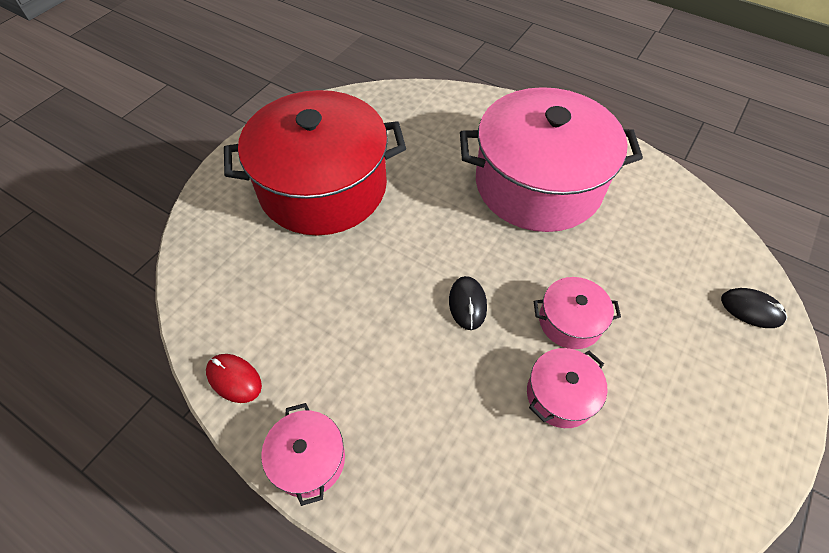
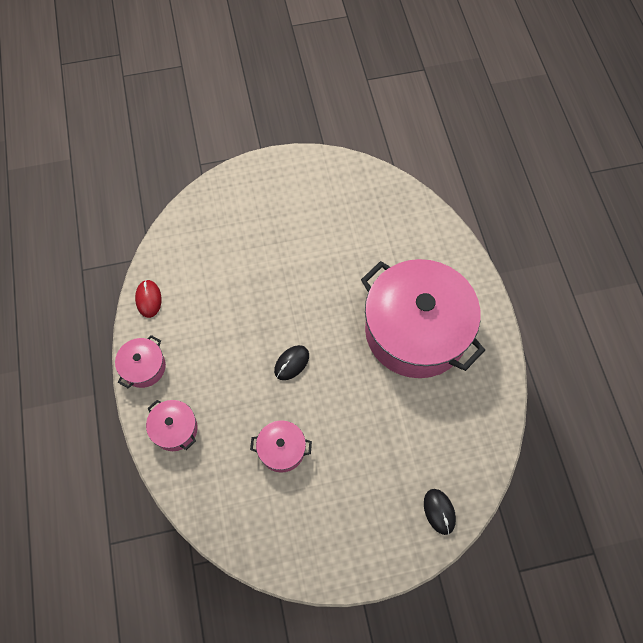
camera: 45 degrees right, 10 degrees up
(323, 187) = (292, 225): red pot -> none
(570, 321) = (332, 421): pink pot -> pink pot (175, 429)

